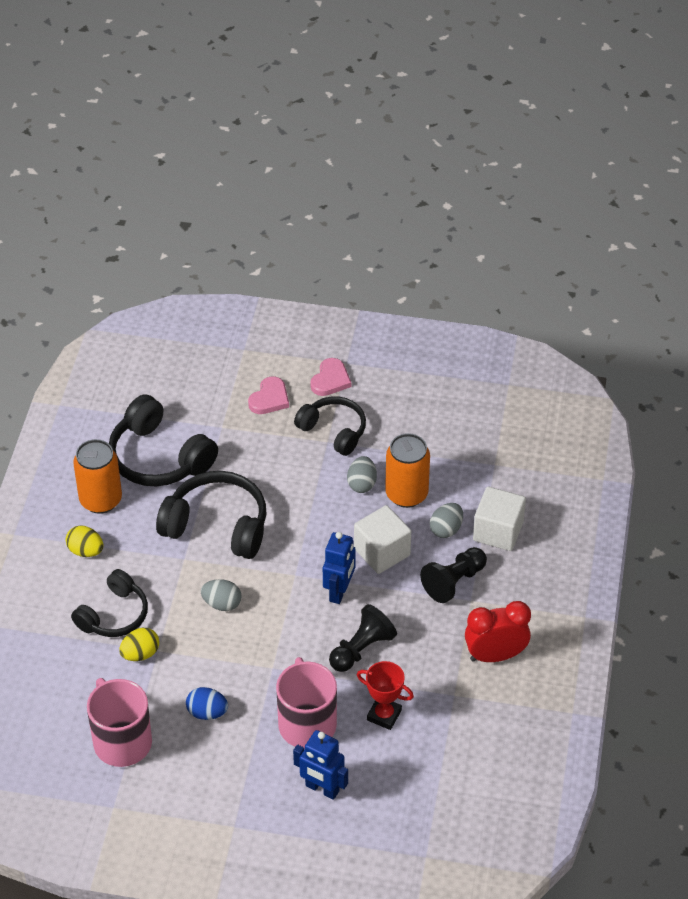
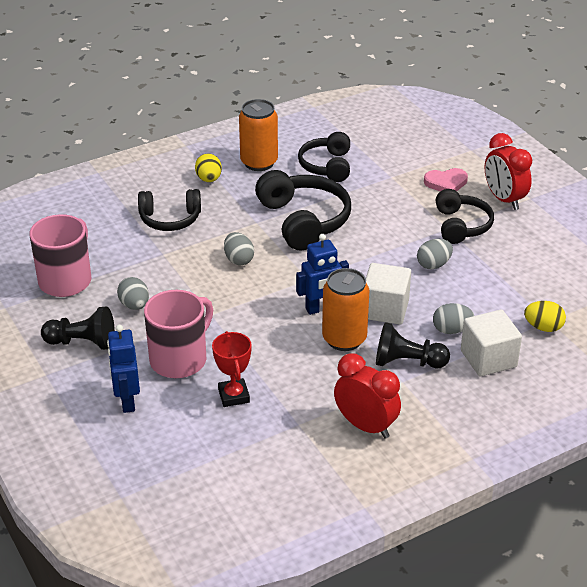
camera: 50 degrees right, 10 degrees down
(140, 654) = (151, 248): yellow egg -> yellow egg (543, 327)
(159, 458) = (327, 166): black headphones -> black headphones, size x0.66
(207, 712) = (134, 305): blue egg -> grey egg
(330, 380) = (504, 199): pink heart -> red clock
(361, 649) = (282, 349): black pawn -> black pawn (82, 342)
(406, 494) = (455, 291): orange can -> orange can (344, 339)

